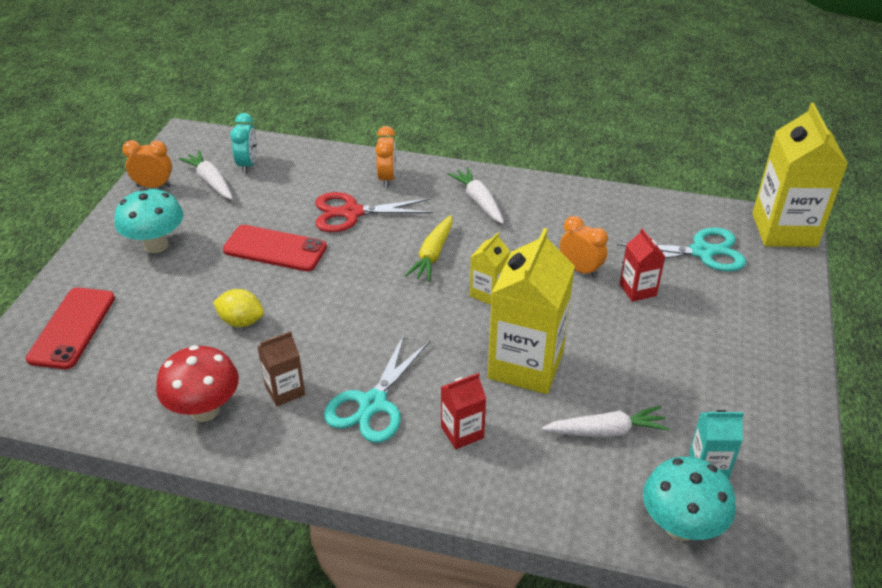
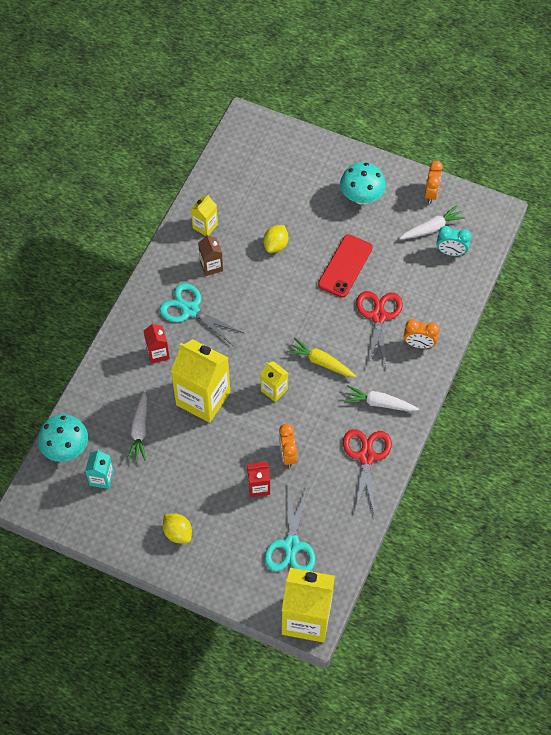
camera: 100 degrees right, 20 degrees up
(72, 328) = (288, 158): red phone -> none
(204, 410) = (205, 226): red mushroom -> yellow carton
(478, 201) = (379, 403): white carrot -> white carrot turned 150 degrees counterclockwise
(555, 205) = (366, 456): none -> red scissors
(580, 269) = (287, 454): orange clock -> orange clock turned 120 degrees clockwise
(746, 360) = (178, 533): none -> yellow lemon

